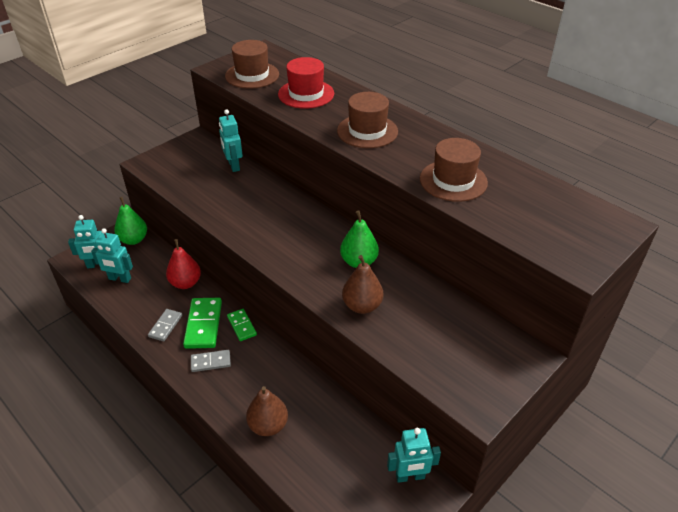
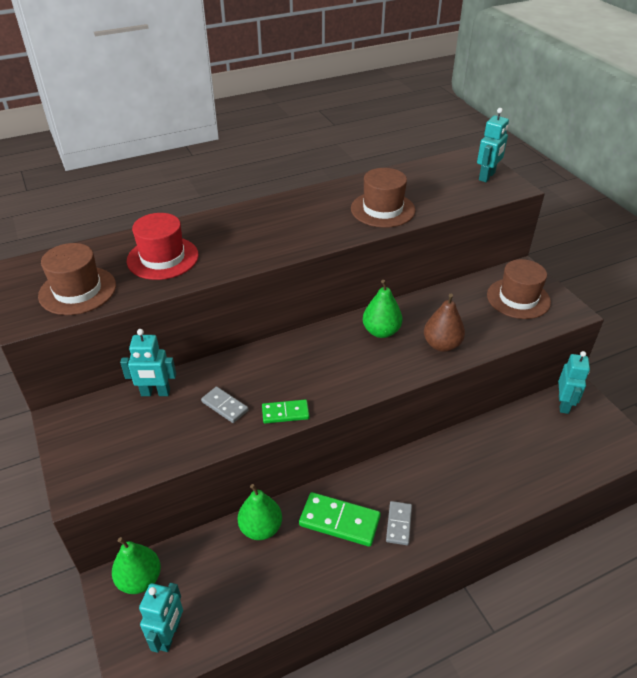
camera: 70 degrees left, 0 degrees up
(119, 279) = (214, 607): turquoise robot -> turquoise robot (487, 176)
(165, 326) = (326, 562): grey domino -> grey domino (224, 406)
(186, 283) = (261, 528): red pear -> green pear
(242, 326) = (355, 484): green domino -> green domino (285, 413)
(268, 425) = (494, 490): brown pear -> none
(367, 131) = (271, 235): brown hat -> brown hat (518, 298)

